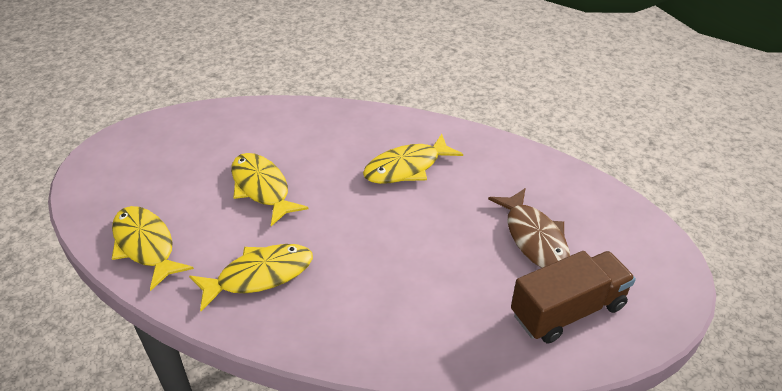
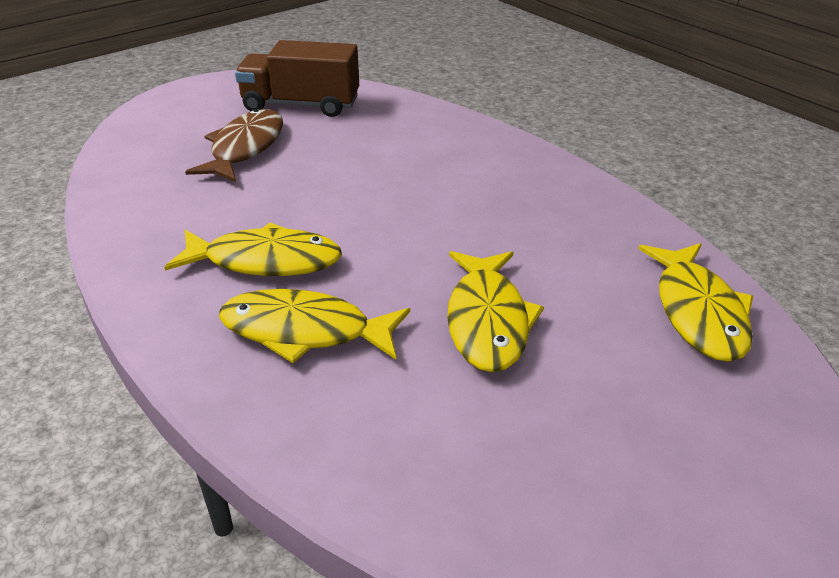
camera: 145 degrees left, 5 degrees down
(259, 275) = (557, 224): yellow fish -> yellow fish (304, 331)

